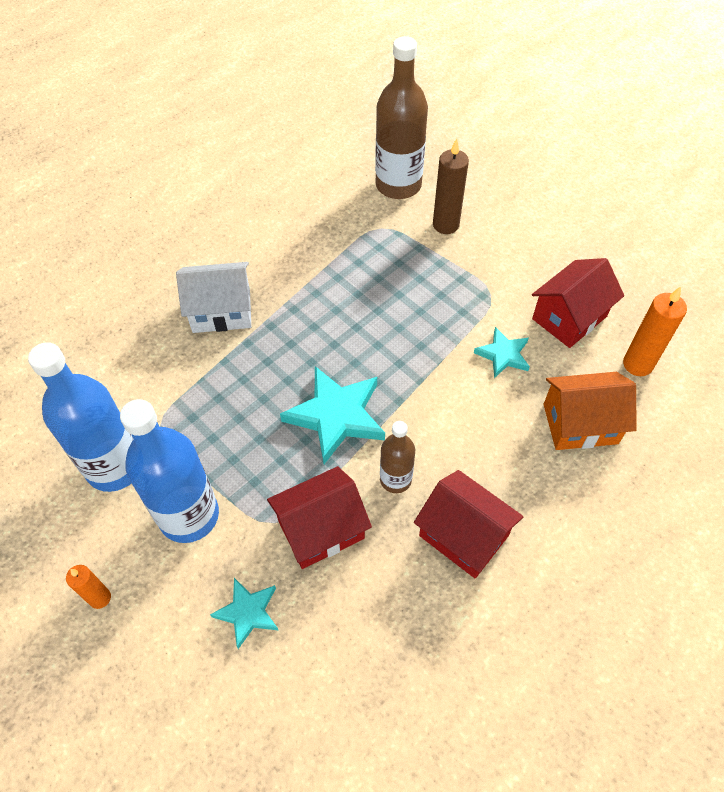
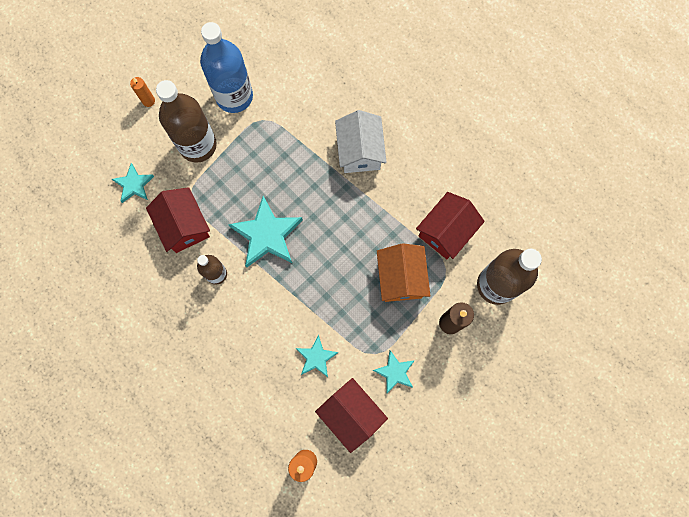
camera: 90 degrees right, 20 degrees up
(189, 515) = (198, 145): blue bottle -> brown bottle
(463, 535) = (174, 316): red house -> red house (446, 231)
(511, 275) = (395, 372): none -> turquoise star
(580, 424) = (254, 407): orange house -> orange house (401, 278)

